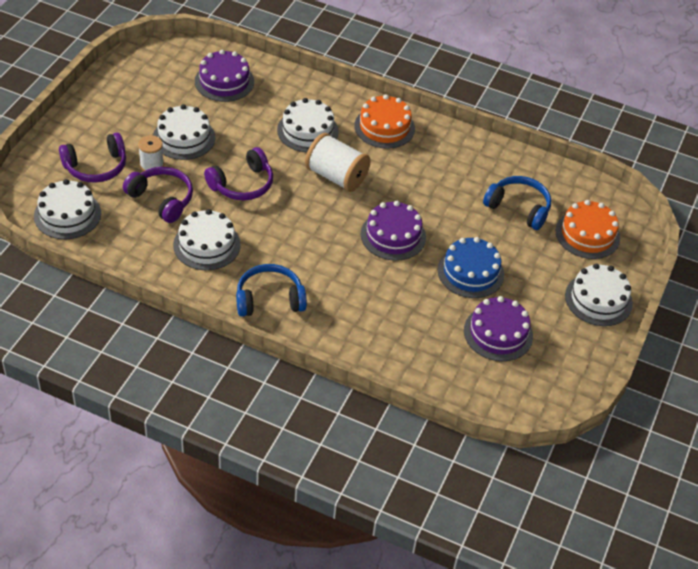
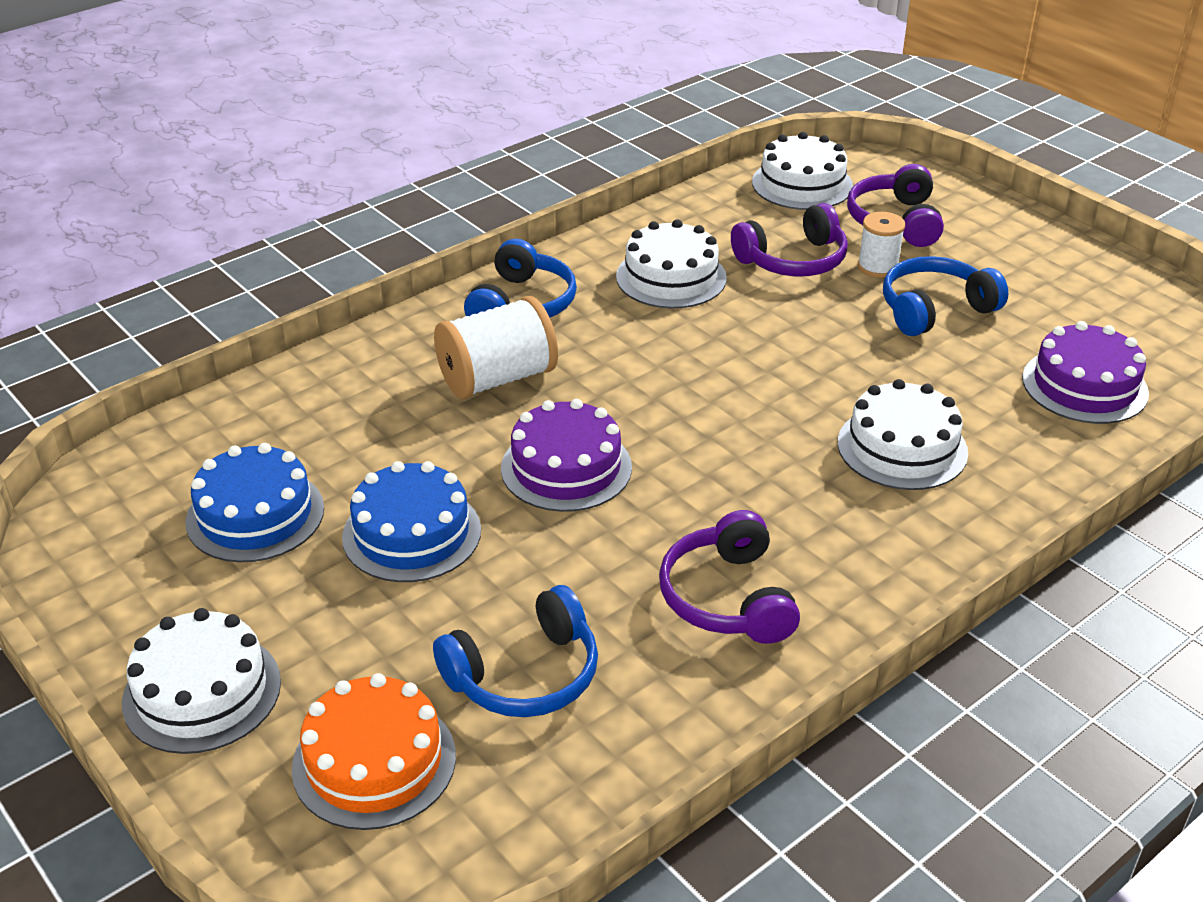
camera: 120 degrees right, 10 degrees down
(184, 138) = (934, 309): white cake -> blue headphones
(242, 184) = (788, 339): purple headphones -> purple headphones (727, 598)
(336, 176) = (757, 446): white spool -> white spool (497, 378)
(384, 127) = (874, 555): orange cake -> none
(498, 333) = (255, 515): purple cake -> blue cake

